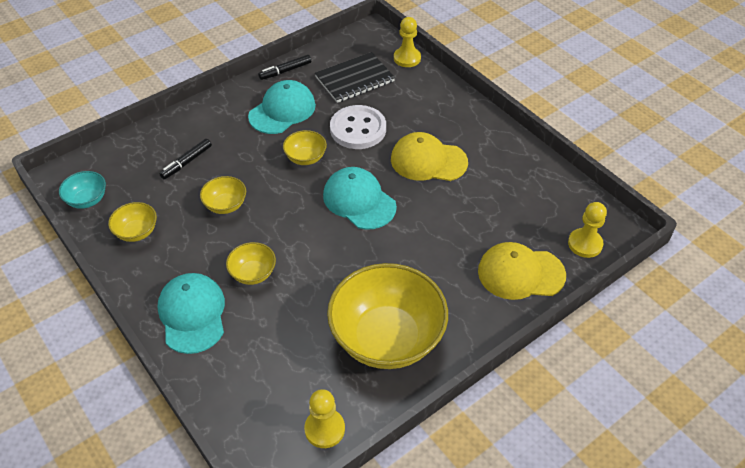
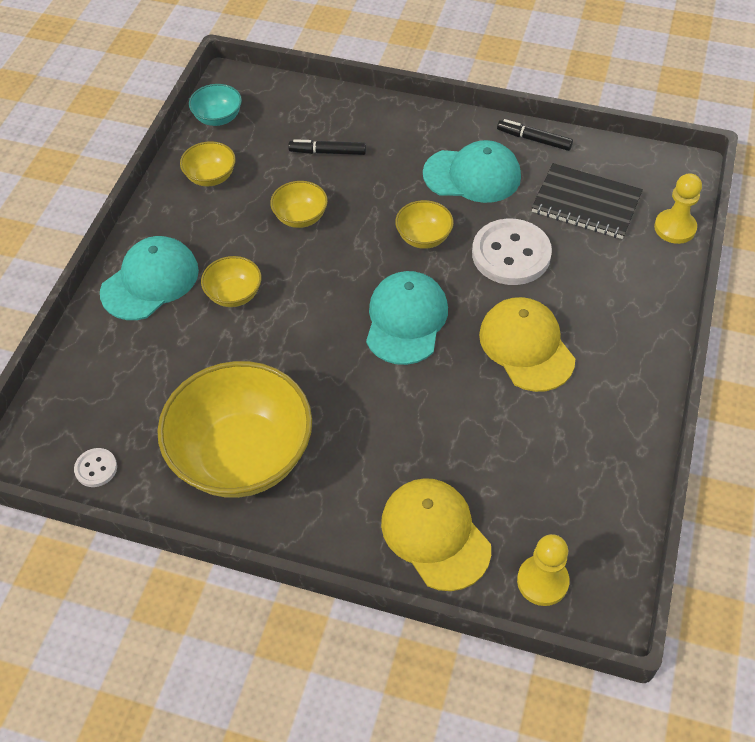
camera: 55 degrees right, 5 degrees up
(324, 429) = (96, 468): yellow pawn -> white button

